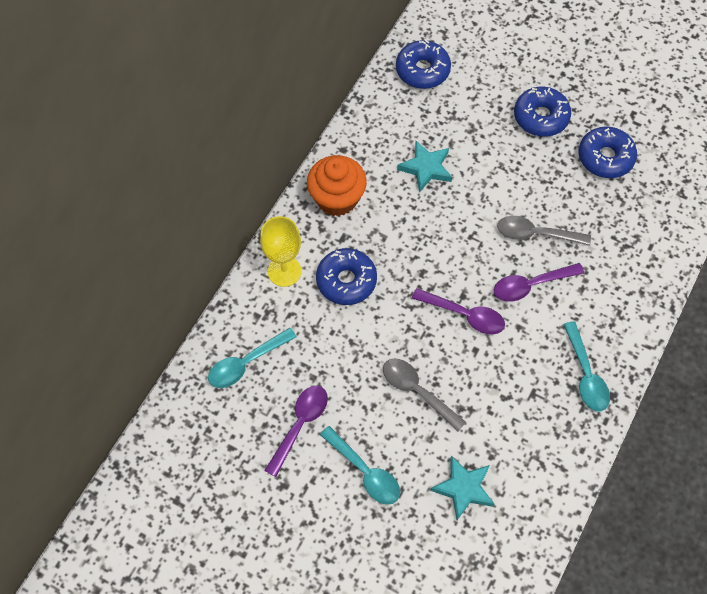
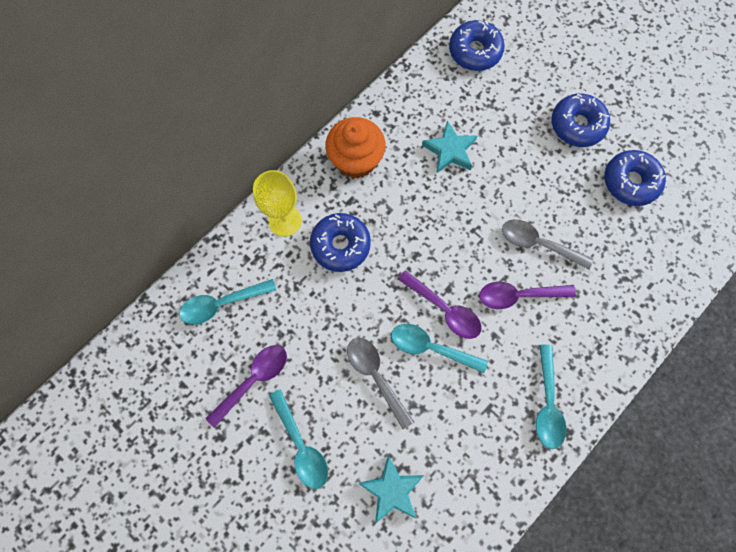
camera: 15 degrees right, 10 degrees up
(462, 352) = (431, 347): none -> turquoise spoon

